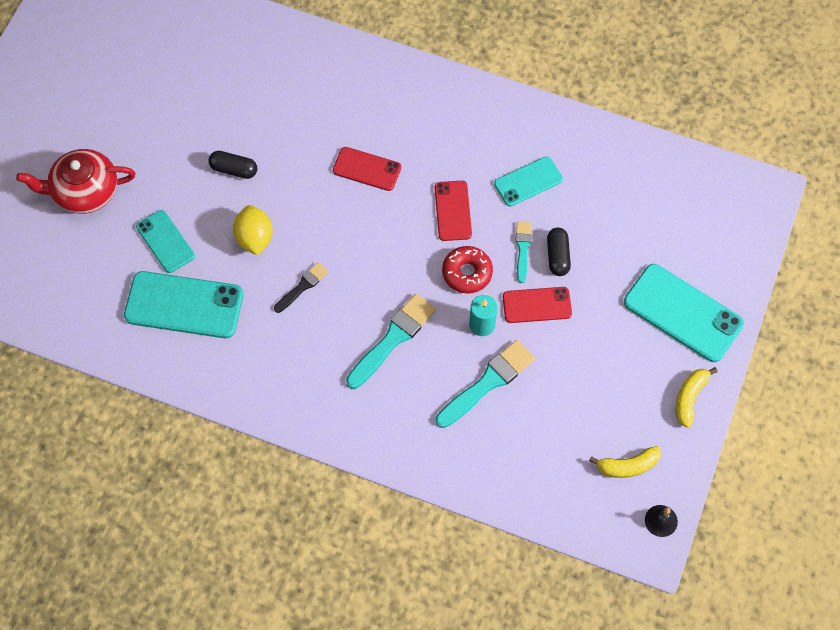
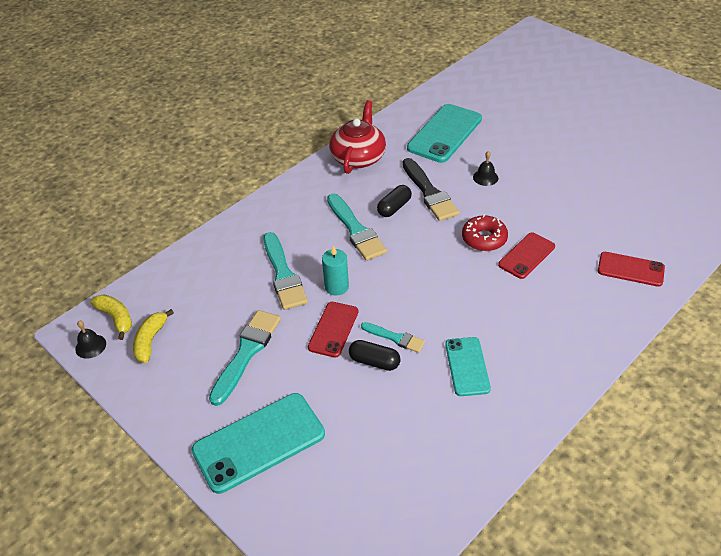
camera: 115 degrees right, 20 degrees down
(84, 191) = (563, 106): red teapot -> red teapot (358, 157)
(165, 241) = (503, 134): turquoise phone -> none
(234, 169) = (555, 179): black capsule -> black capsule (394, 207)
(254, 238) = (485, 177): yellow lemon -> black bell
(302, 286) = (429, 193): black brush -> black brush, size x1.74
(453, 211) = (458, 300): red phone -> red phone (630, 269)
(467, 273) = (391, 291): red donut -> red donut (484, 238)
(599, 369) = (246, 353): none -> turquoise brush
(689, 398) = (174, 411): yellow banana -> yellow banana (116, 318)

